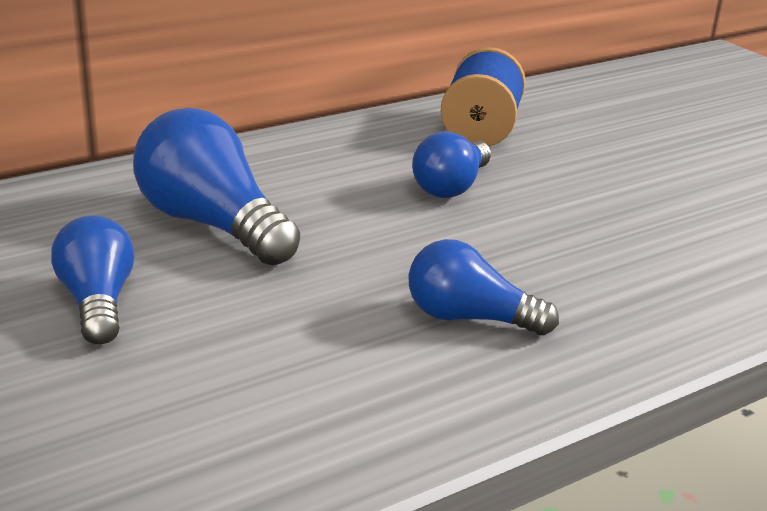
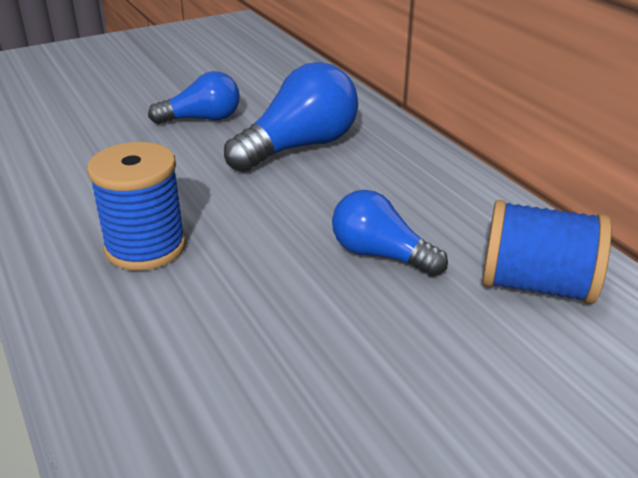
camera: 95 degrees right, 5 degrees up
(469, 318) = (145, 247): blue light bulb -> blue spool

